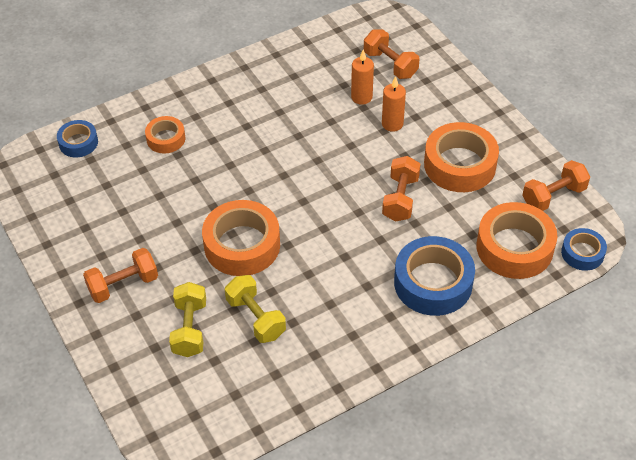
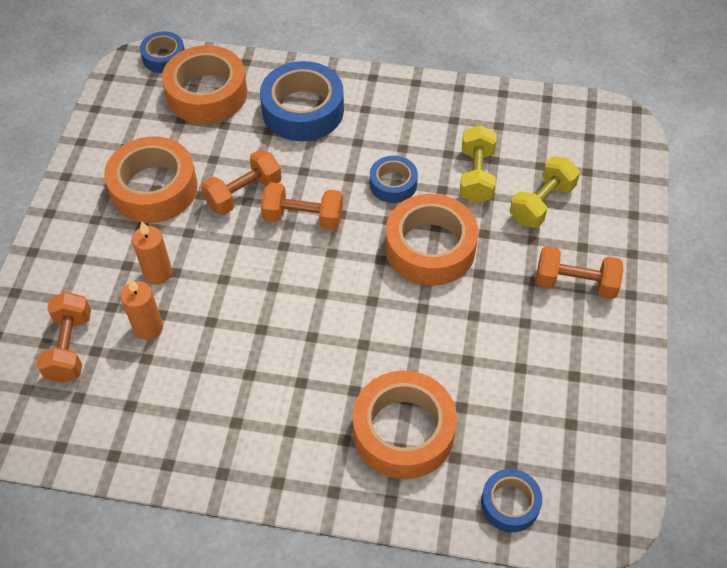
camera: 140 degrees left, 5 degrees up
(166, 139) = (403, 431): orange tape -> orange tape, size x1.81
(309, 271) = (393, 184): none -> blue tape
(553, 196) = (120, 109): orange dumbbell -> orange dumbbell (303, 217)

